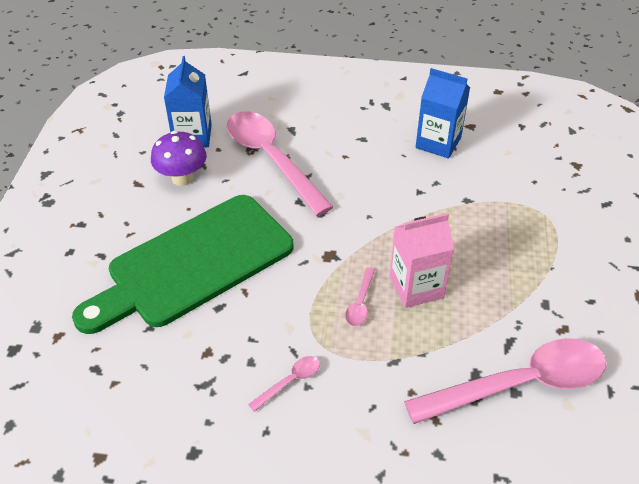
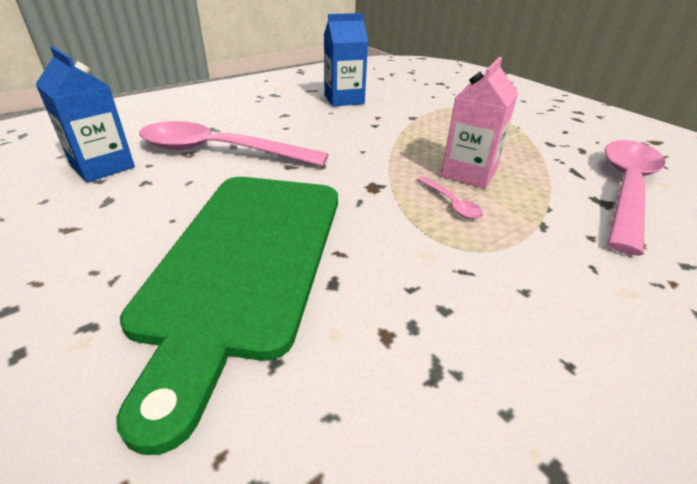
camera: 45 degrees left, 10 degrees down
(182, 178) = (131, 200): purple mushroom -> none
(290, 381) = (506, 298): pink spoon -> none

